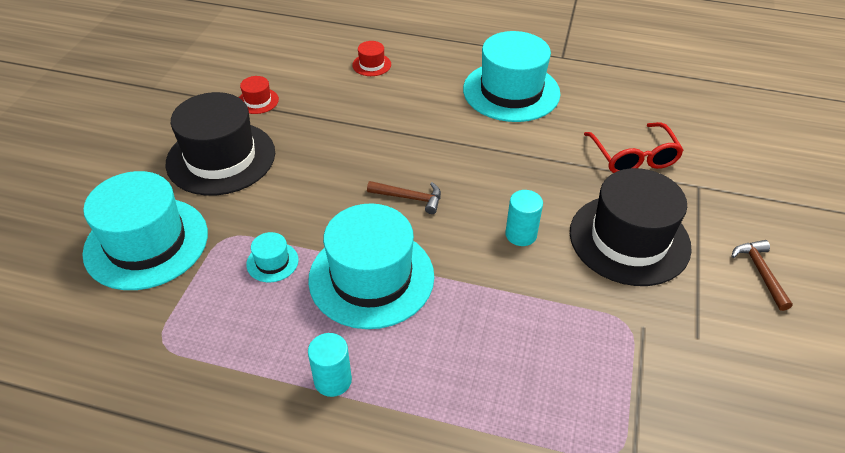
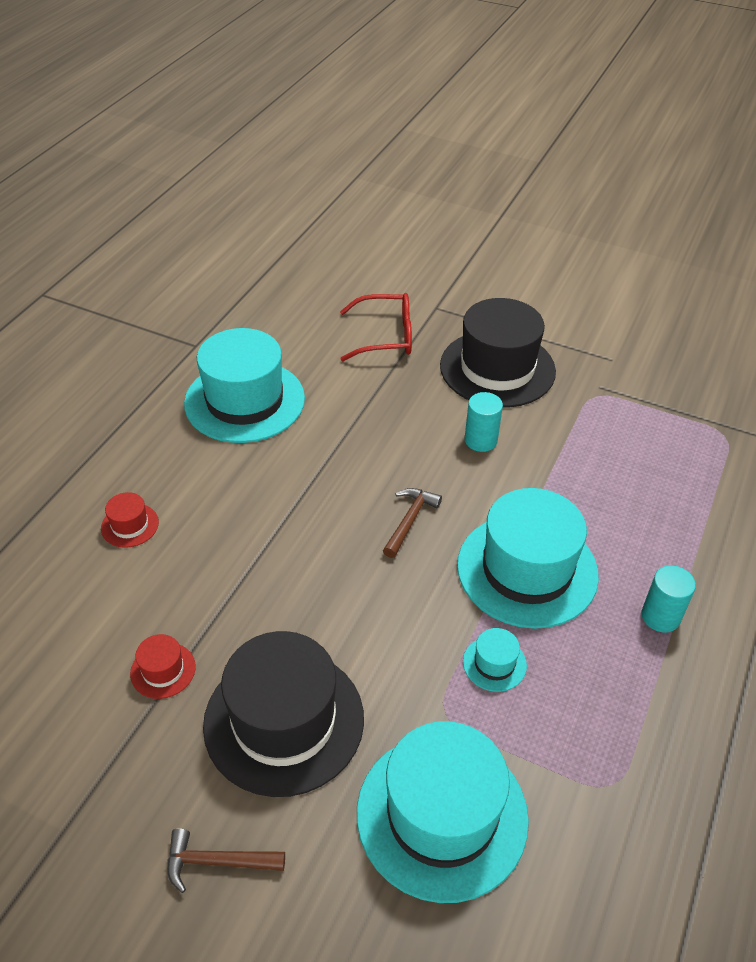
camera: 80 degrees left, 0 degrees up
(760, 272) = (545, 305): brown hammer -> brown hammer (217, 862)

